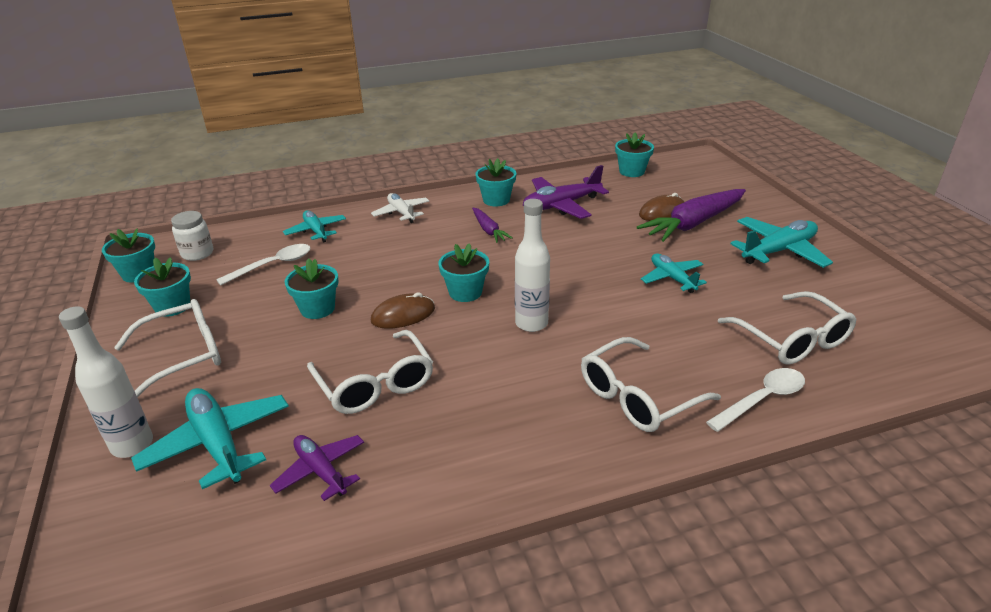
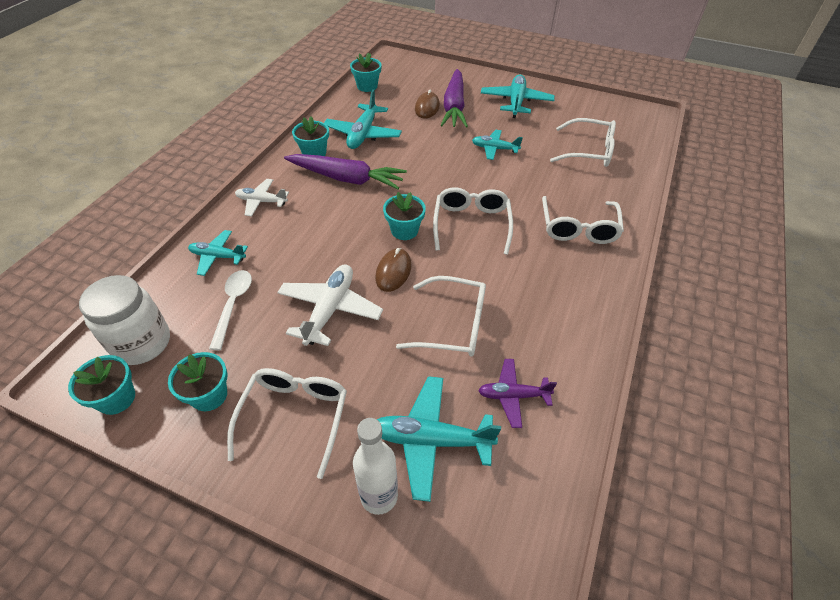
camera: 50 degrees left, 15 degrees up
(197, 253) = (142, 343): white jar -> white jar, size x1.65
(317, 309) = (330, 309): turquoise flower pot -> white plane
(489, 230) = (347, 178): purple carrot -> purple carrot, size x1.94
(531, 323) = (471, 224): white bottle -> white glasses
(561, 205) = (363, 134): purple plane -> turquoise plane
(762, 399) = (621, 191): white spoon -> none

